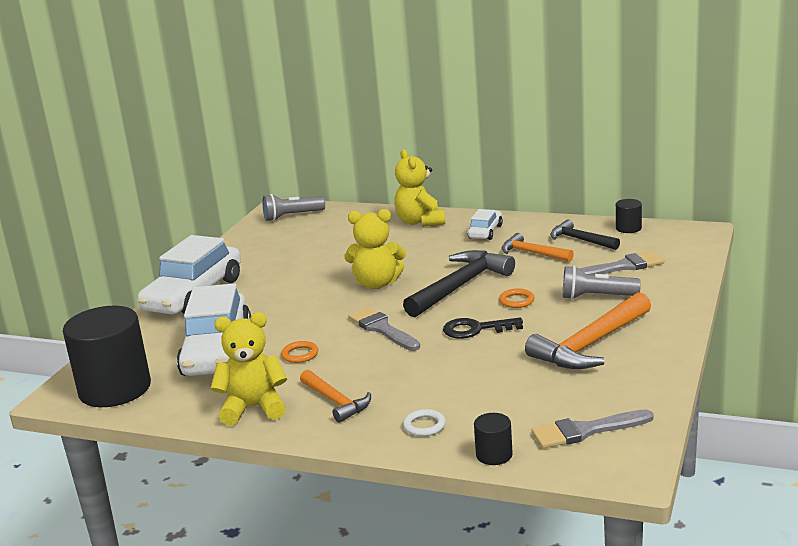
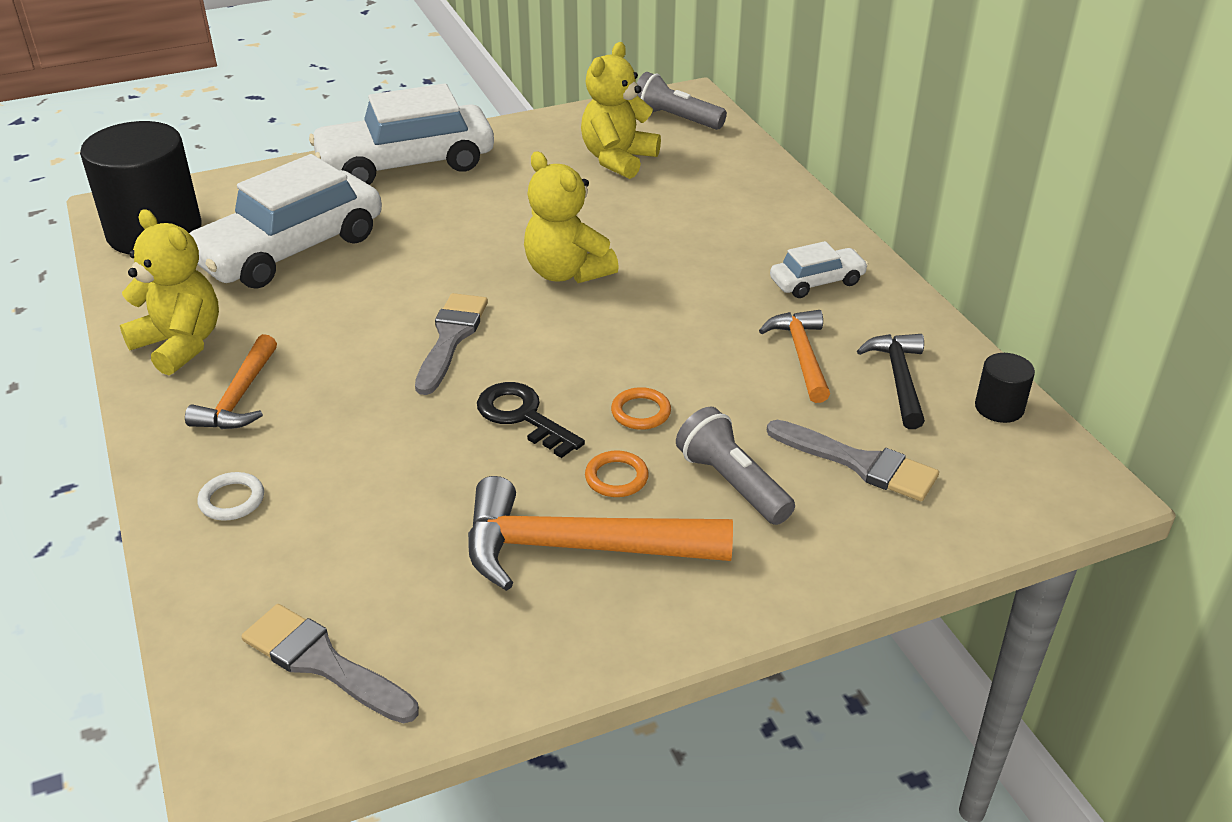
camera: 45 degrees right, 15 degrees up
(300, 354) = (331, 310): orange ring -> orange ring (616, 477)
(420, 222) = (779, 215): yellow teddy bear -> yellow teddy bear (618, 159)
(460, 286) = (631, 341): black hammer -> none
(494, 455) = (199, 601): black cylinder -> none

